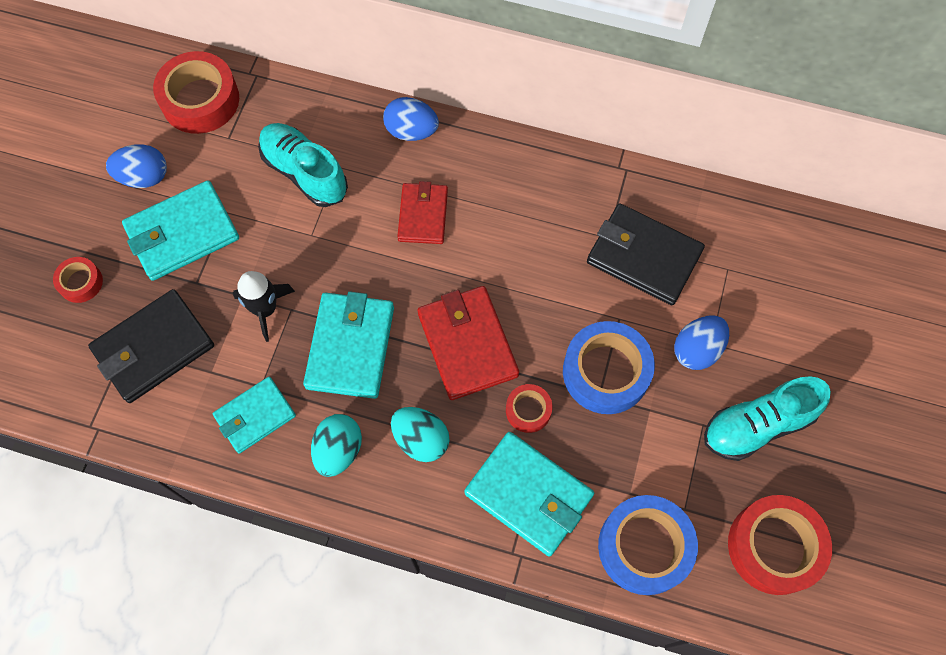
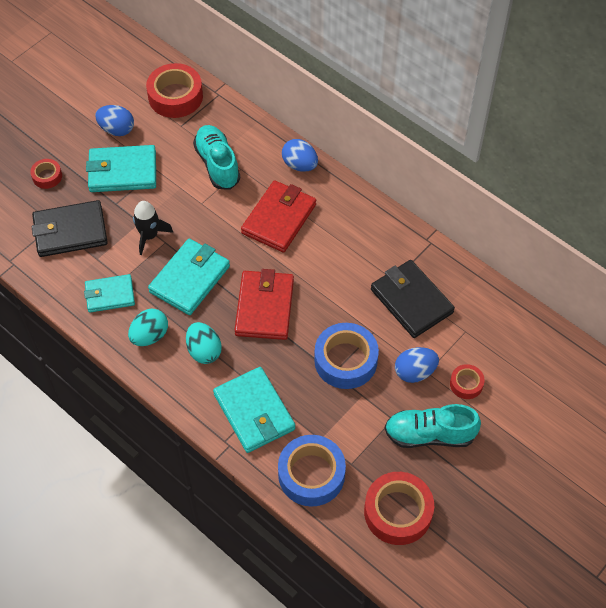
camera: 25 degrees right, 10 degrees down
(423, 215) = (279, 219): red wallet -> red wallet, size x1.53
(528, 410) = (282, 362): red tape -> red tape (466, 384)

